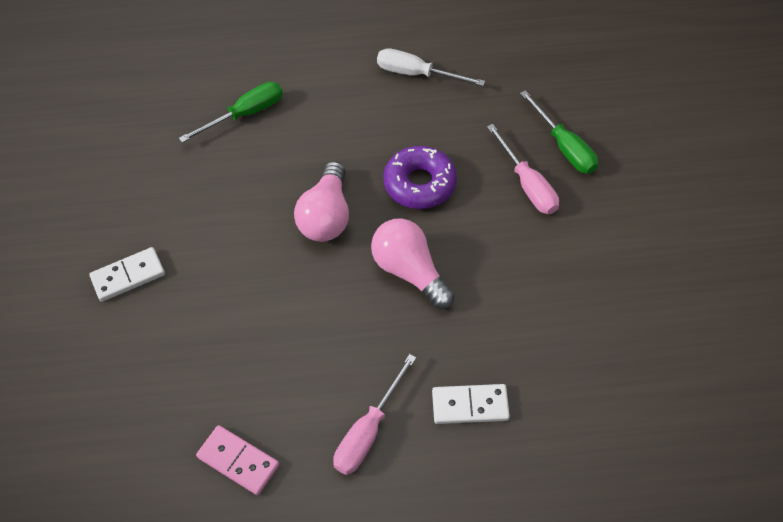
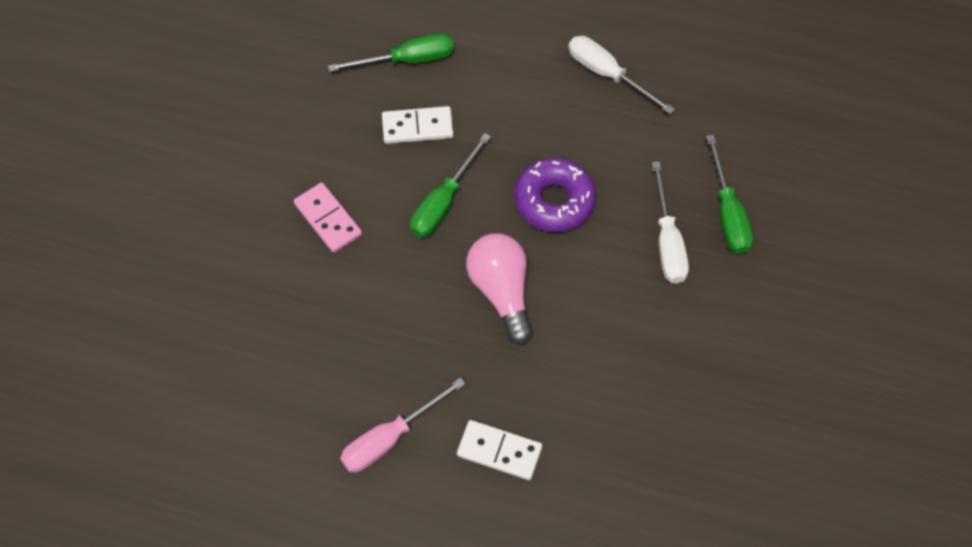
camera: 20 degrees right, 5 degrees up
(128, 276) = (225, 196): white domino -> white domino (417, 127)
(238, 461) = (257, 419): pink domino -> pink domino (328, 219)
(326, 216) = (443, 202): pink light bulb -> green screwdriver
(527, 184) = (667, 241): pink screwdriver -> white screwdriver

